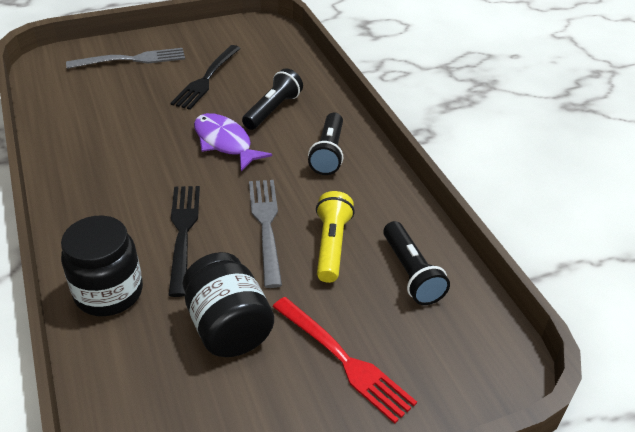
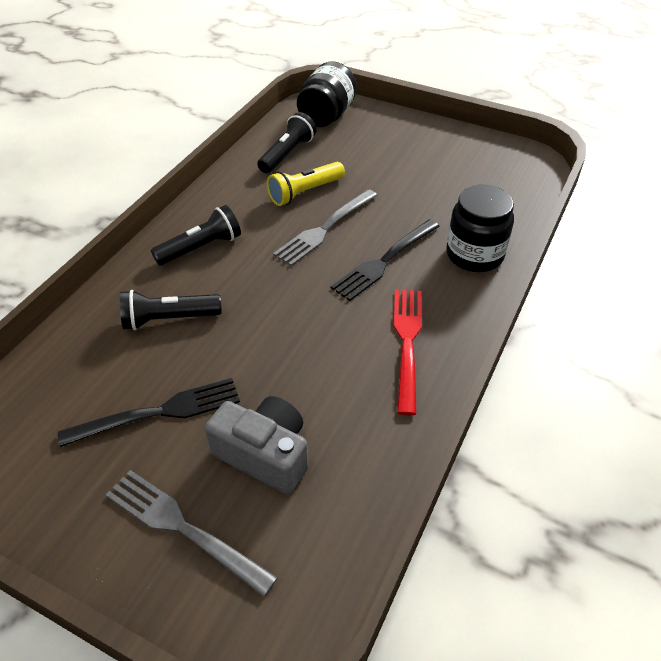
camera: 130 degrees left, 5 degrees up
(127, 96) = (264, 454): none -> grey camera
(225, 143) = (257, 315): purple fish -> none
(228, 327) = (421, 193): black jar -> black jar (326, 116)
(344, 360) = (382, 147): red fork -> red fork (407, 343)

